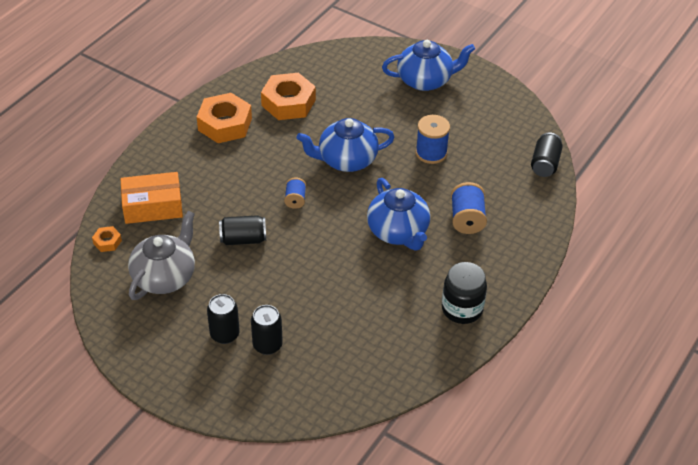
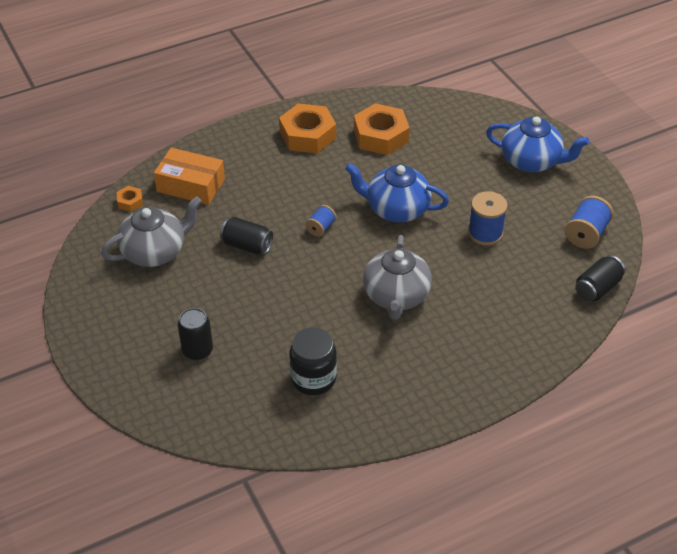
camera: 30 degrees right, 0 degrees up
(224, 334) = (168, 324): black can -> none
(398, 232) = (396, 296): blue teapot -> grey teapot
(462, 309) = (404, 396): black jar -> black jar (313, 378)
(467, 219) = (474, 311): blue spool -> blue spool (586, 234)

